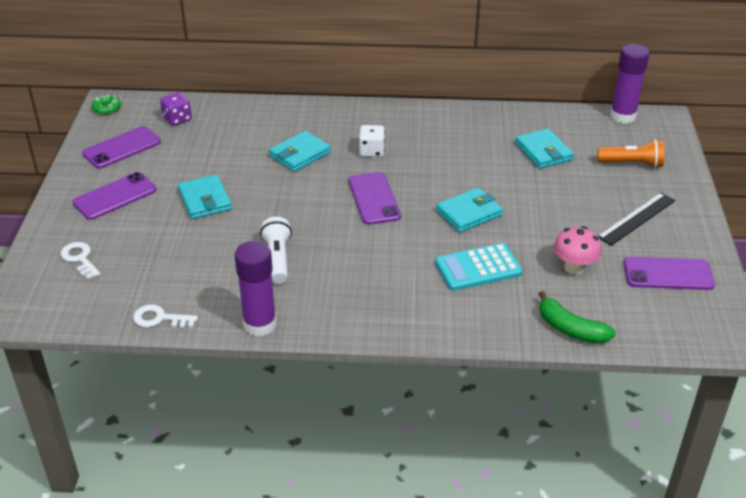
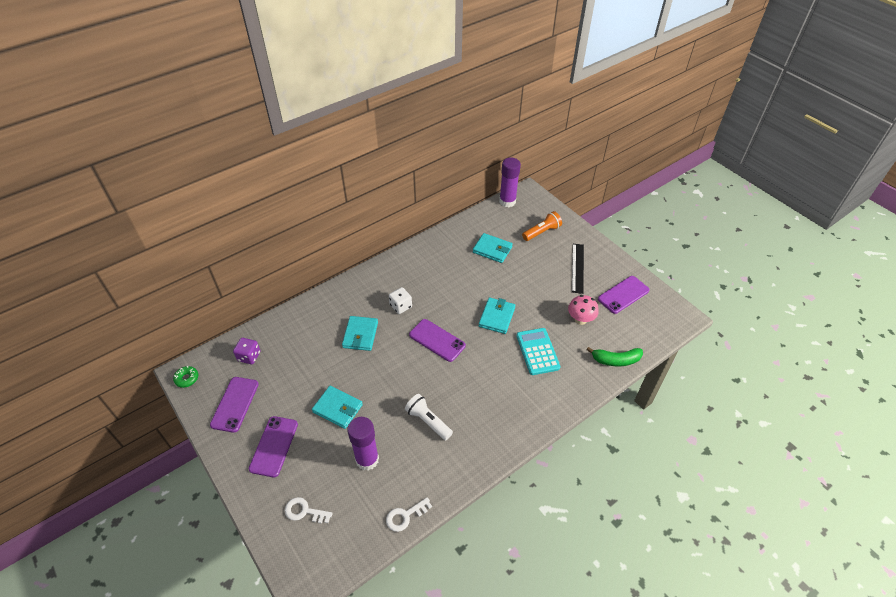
camera: 40 degrees left, 10 degrees up
(260, 324) = (466, 475): purple glue stick -> purple glue stick (367, 459)
(478, 268) = (537, 351): turquoise calculator -> turquoise calculator turned 135 degrees clockwise

